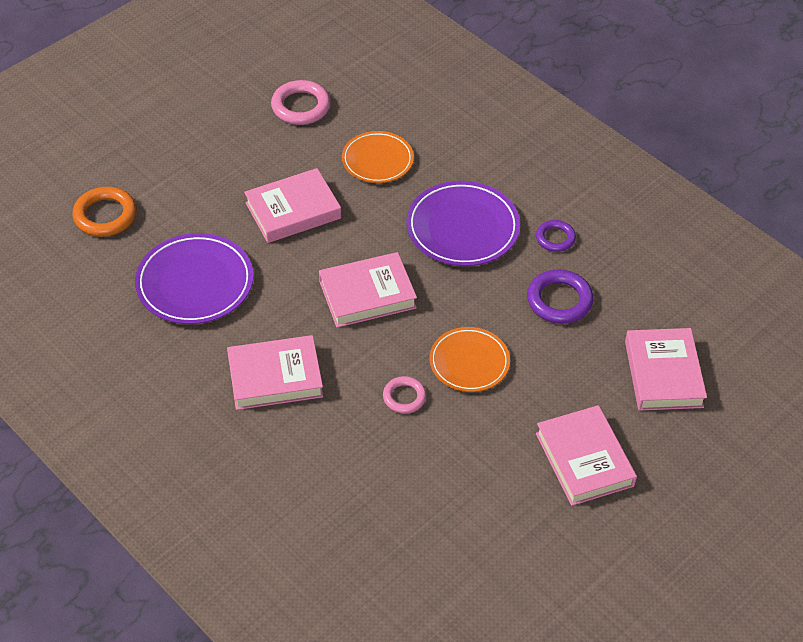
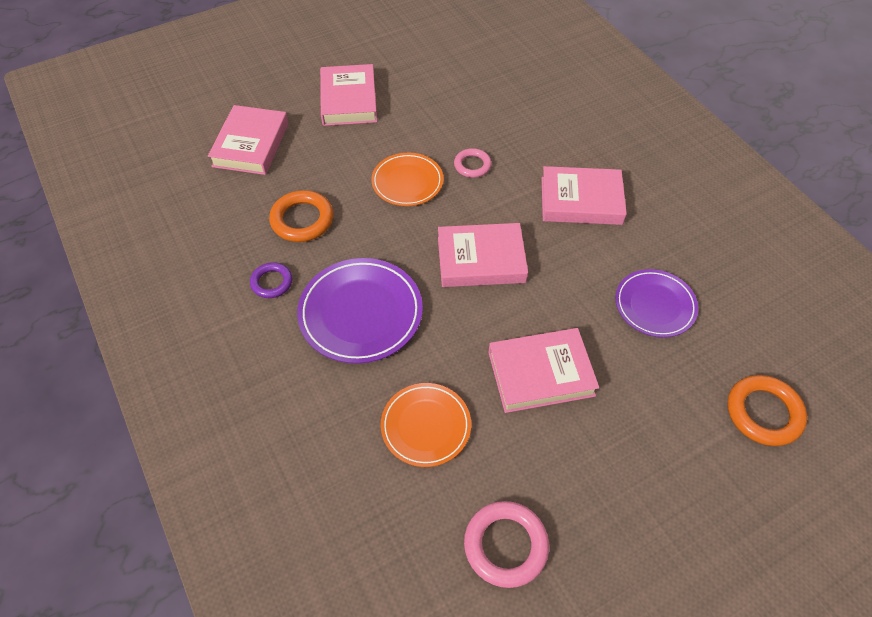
camera: 165 degrees left, 5 degrees up
(195, 283) = (654, 305): purple plate -> purple plate, size x0.66
(559, 300) = (302, 220): purple ring -> orange ring

